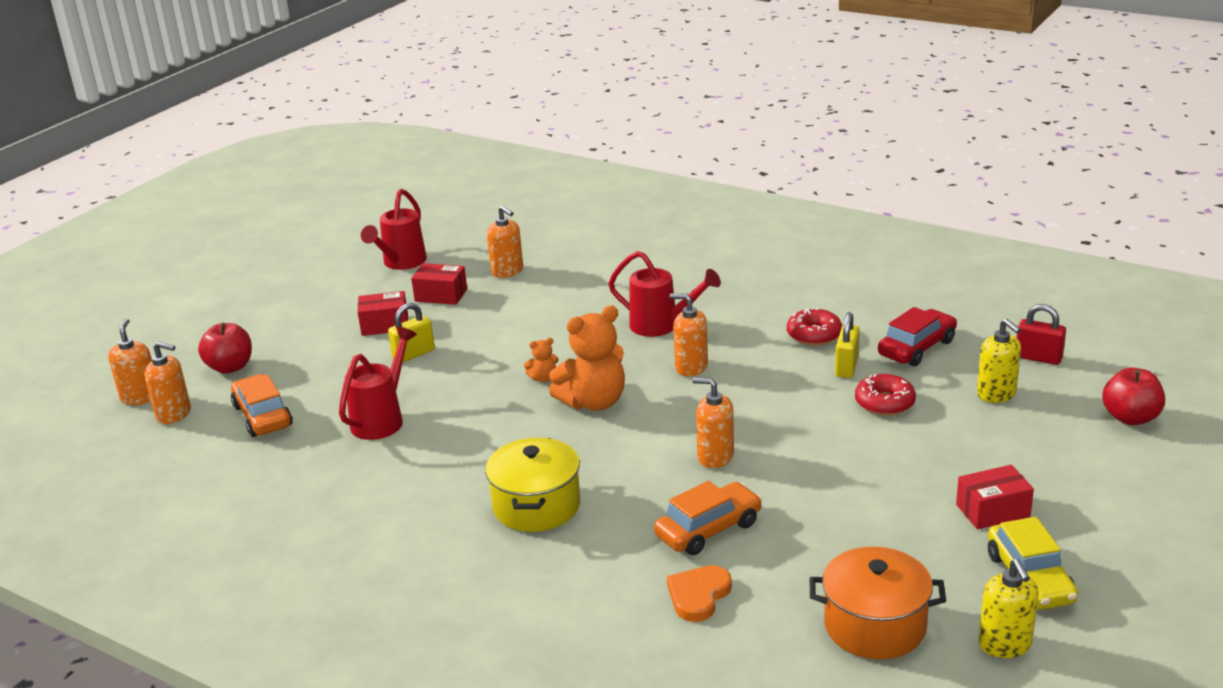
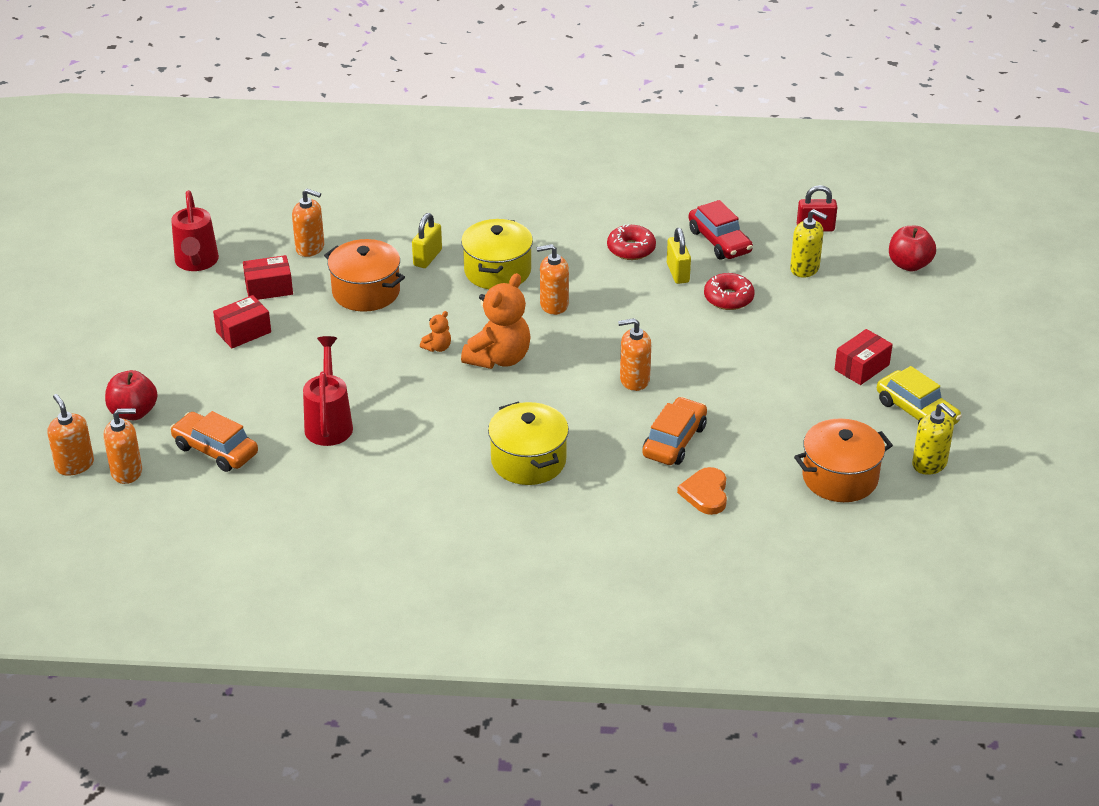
camera: 30 degrees left, 10 degrees up
(413, 354) = (299, 354): yellow padlock -> yellow padlock (427, 258)
(522, 316) = (366, 292): none -> orange pot
(661, 325) = (497, 271): red watering can -> yellow pot
(916, 348) = (719, 241): red car -> red car turned 135 degrees clockwise

